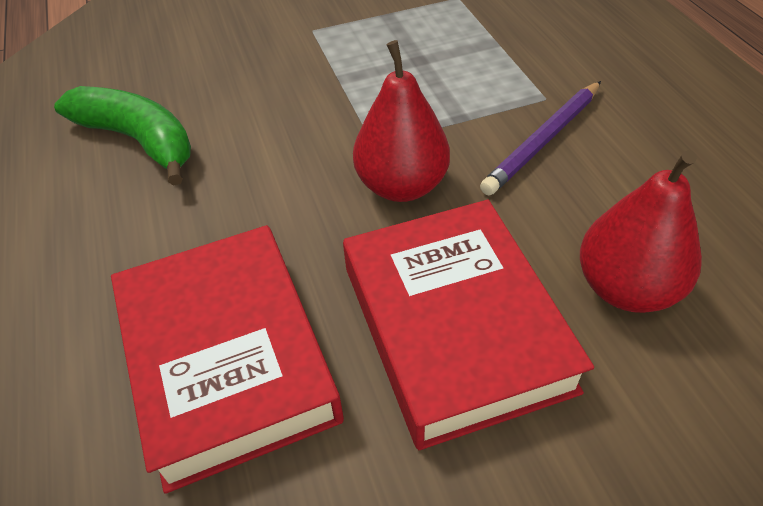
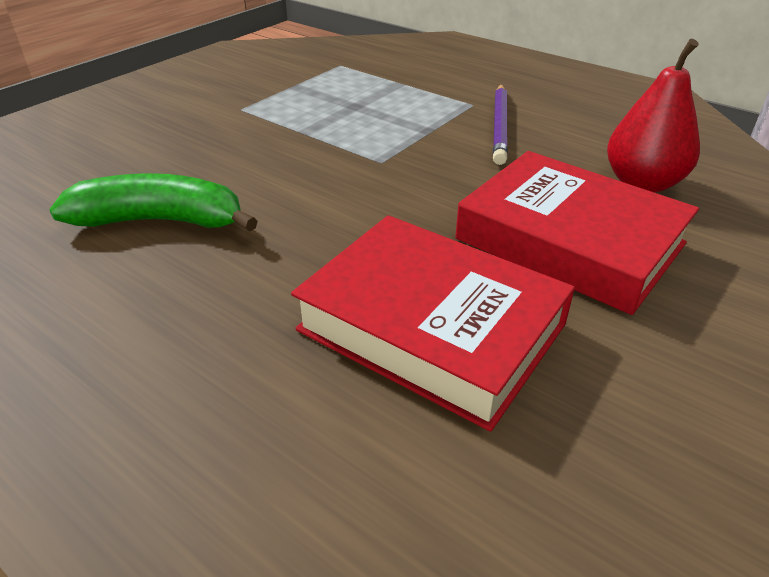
camera: 35 degrees left, 10 degrees down
(401, 186) = (434, 179): red pear -> none

